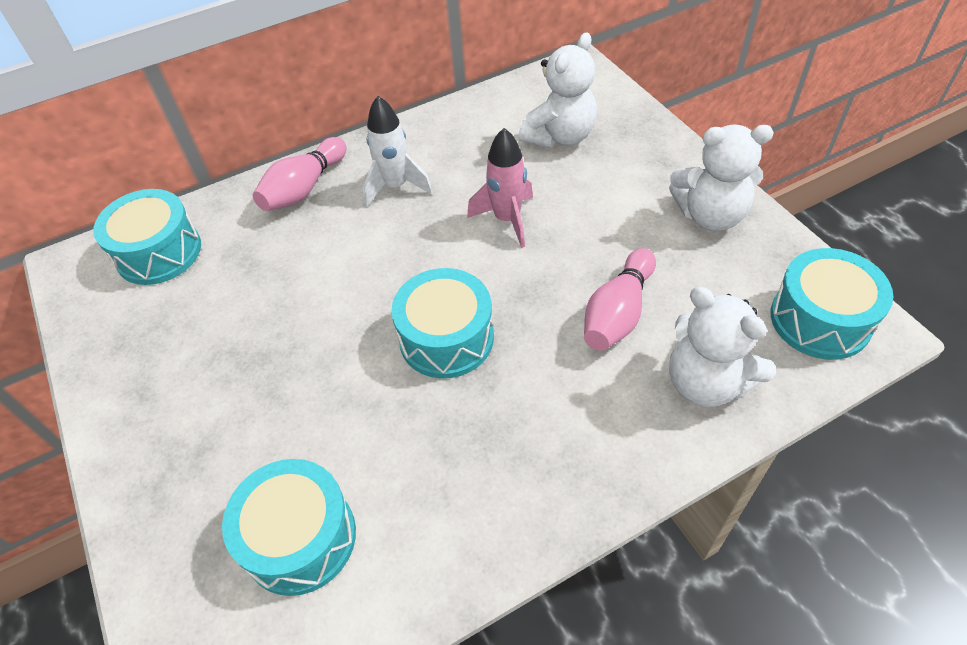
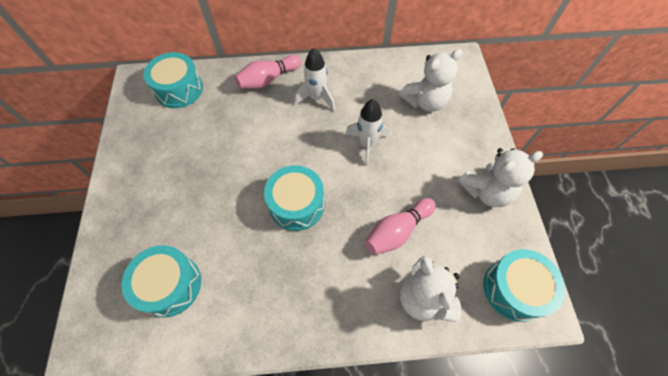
camera: 20 degrees right, 10 degrees up
(507, 219) = (366, 144): pink rocket -> white rocket
(710, 215) = (486, 191): white teddy bear -> white teddy bear turned 45 degrees counterclockwise

